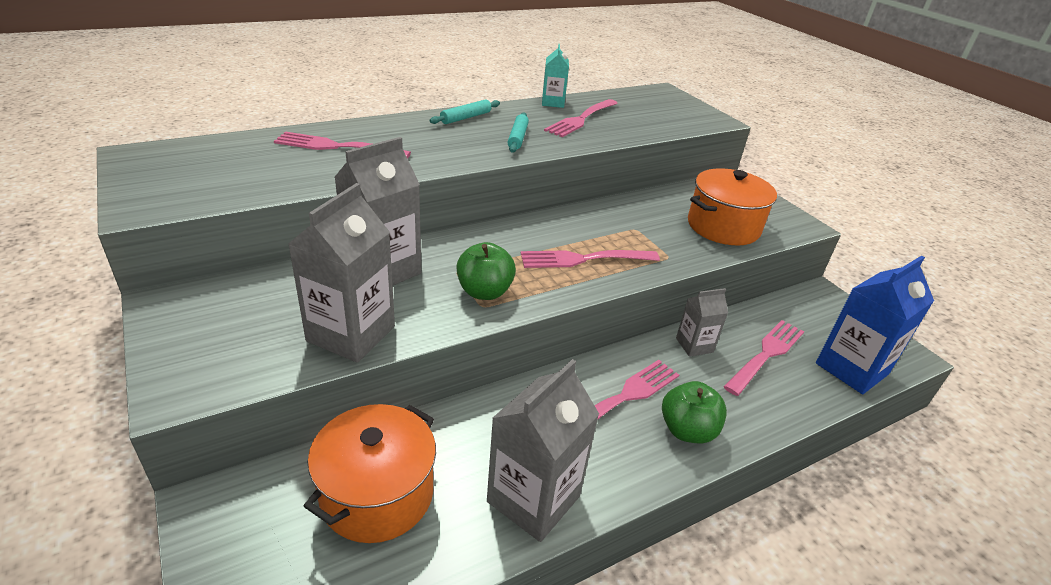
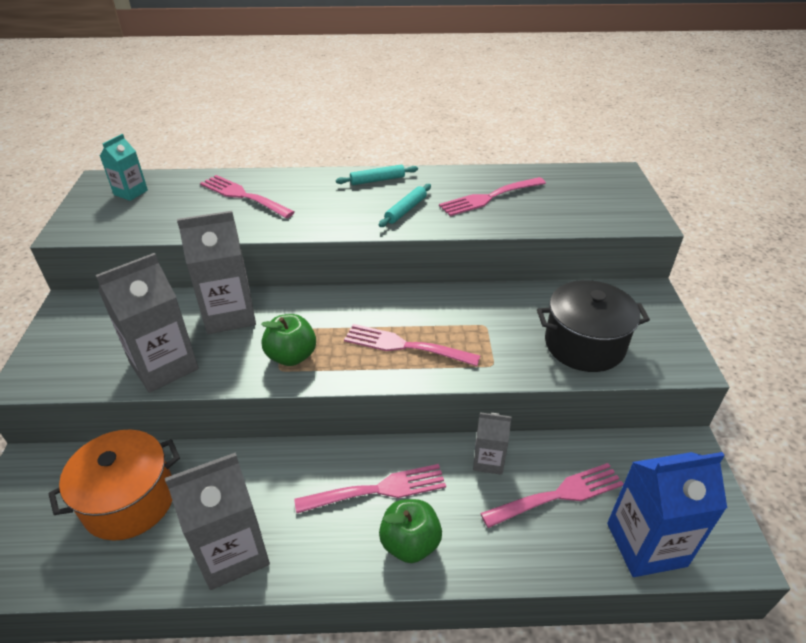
camera: 30 degrees right, 5 degrees up
(553, 103) = (478, 173): turquoise carton -> turquoise carton (131, 192)
(723, 227) = (584, 344): orange pot -> black pot

